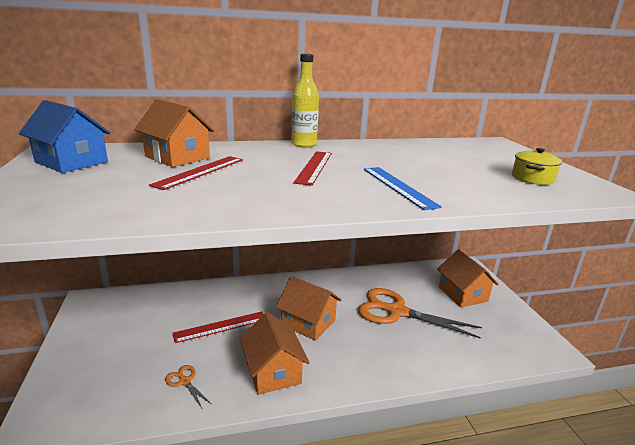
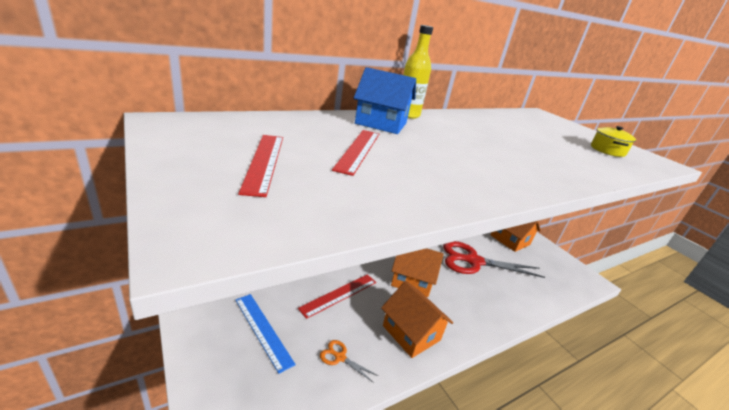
camera: 20 degrees left, 5 degrees up
(71, 162) = (207, 139): blue house -> blue house (381, 123)
(177, 157) = (314, 131): orange house -> none
(314, 167) = (448, 142): red ruler -> red ruler (264, 162)
(397, 312) = (473, 261): orange scissors -> red scissors
(398, 186) = (536, 162): blue ruler -> blue ruler (263, 330)

